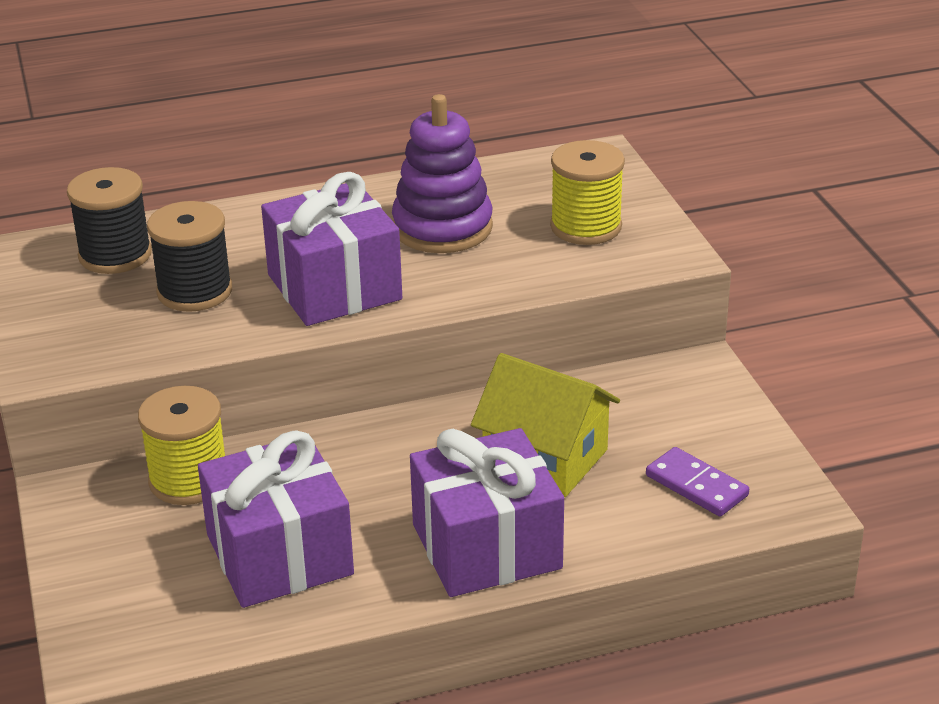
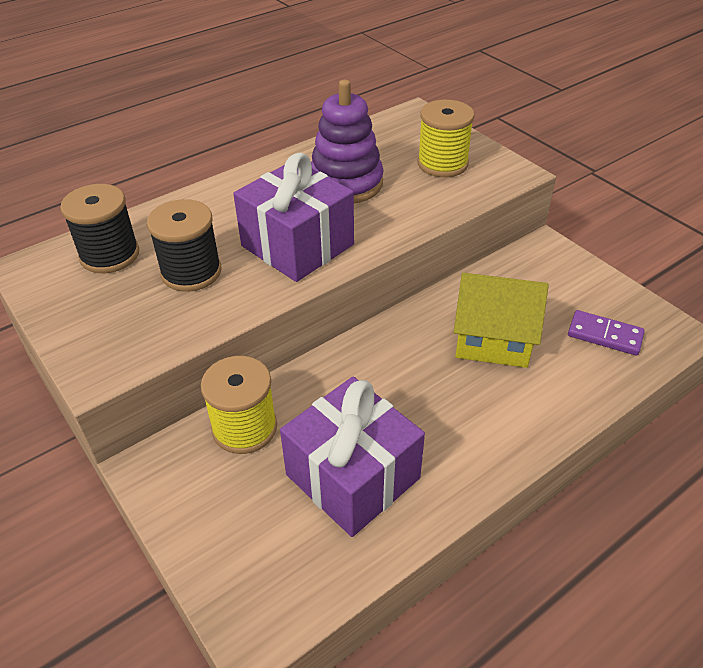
camera: 20 degrees left, 10 degrees up
(486, 546) = (500, 424): purple gift -> none

